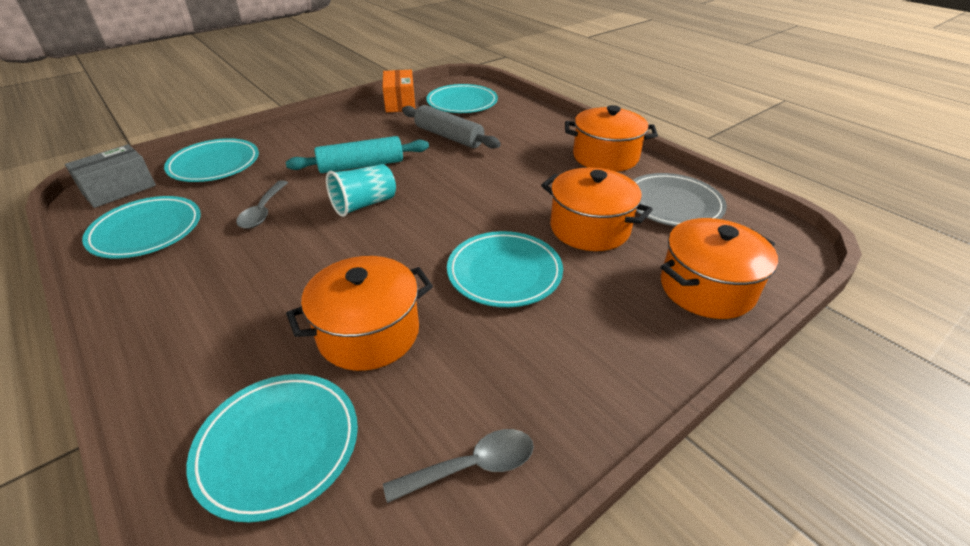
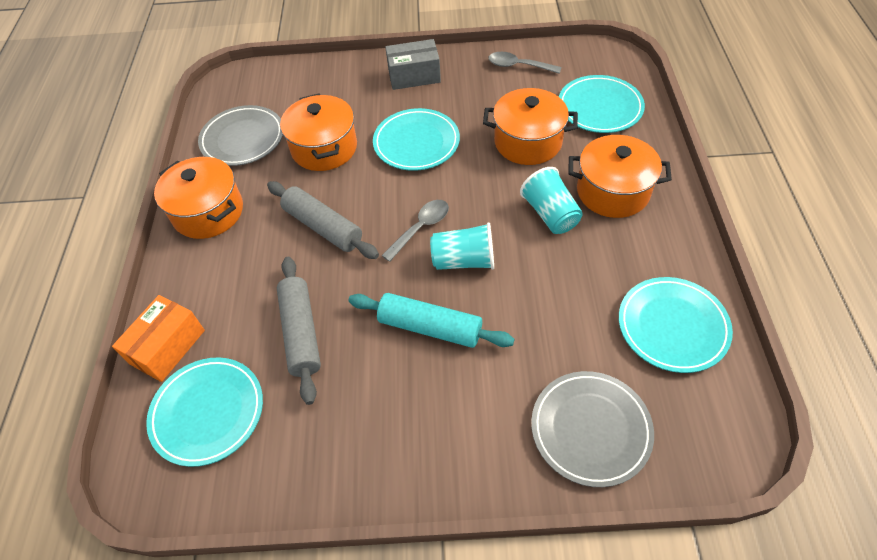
camera: 140 degrees left, 15 degrees up
(119, 189) = (709, 431): grey box -> grey box (414, 76)
(214, 164) = (590, 429): turquoise plate -> grey plate
(263, 211) = (557, 299): grey spoon -> grey spoon (420, 228)
(298, 267) = (550, 214): none -> turquoise cup
(400, 103) = (279, 469): orange box -> orange box (167, 347)
(506, 181) = (323, 227): none -> grey rolling pin
(706, 288) = (319, 81): orange pot -> orange pot (612, 191)

